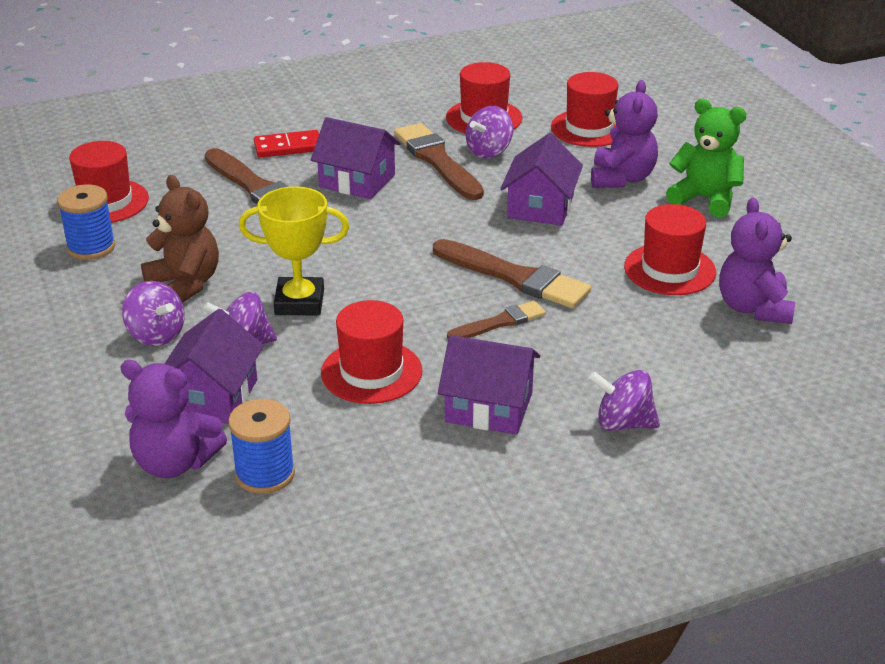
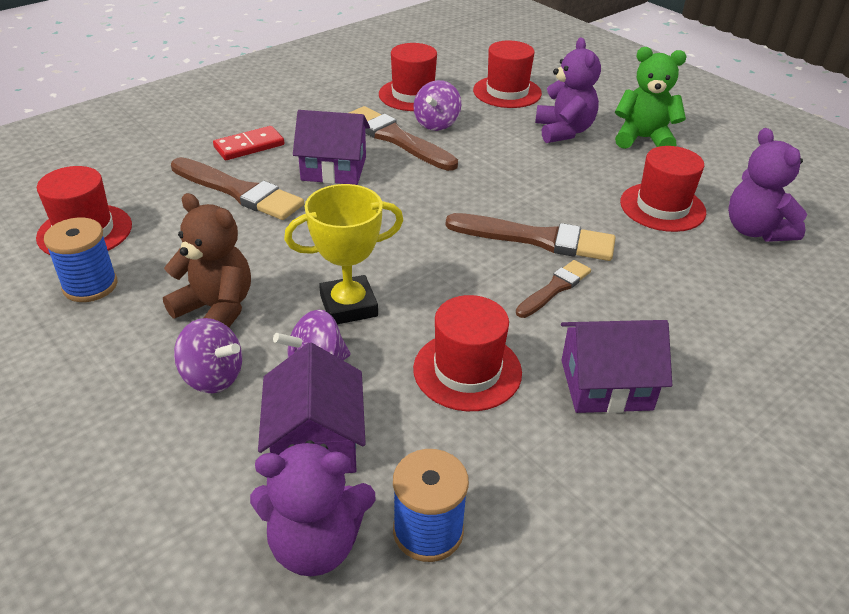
camera: 20 degrees left, 5 degrees up
(540, 206) = (514, 167): purple house -> none
(623, 423) = (738, 373): purple spinning top -> none

